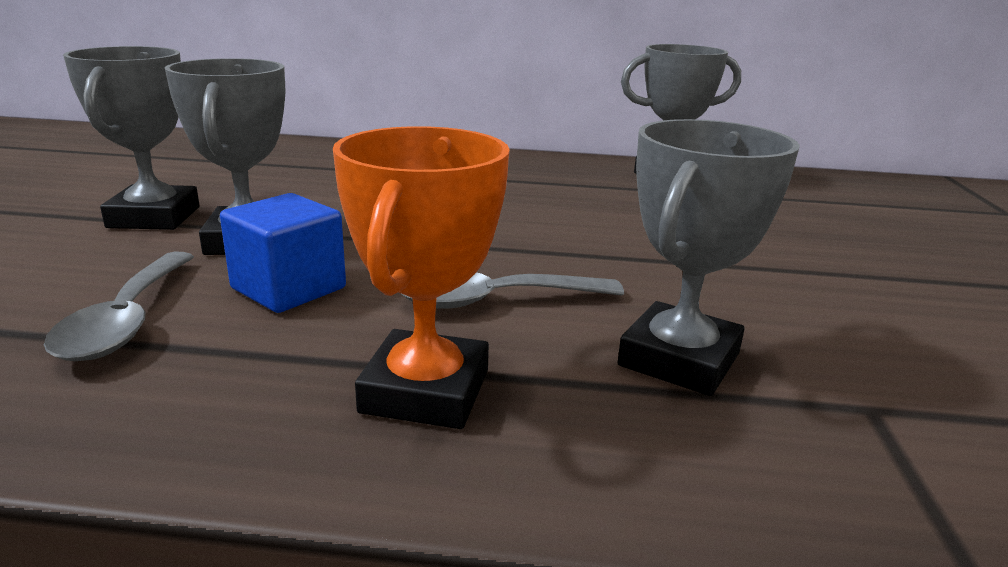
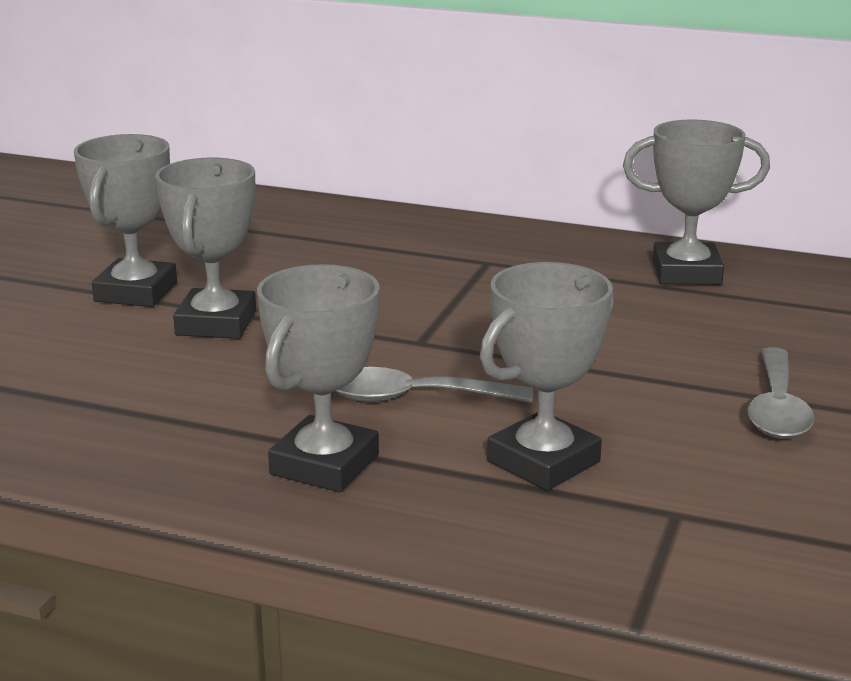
camera: 15 degrees right, 0 degrees up
(127, 320) = (113, 390): grey spoon -> grey spoon (777, 408)
(289, 288) = (242, 373): blue cube -> none
(425, 391) = (324, 465): orange trophy -> grey trophy

